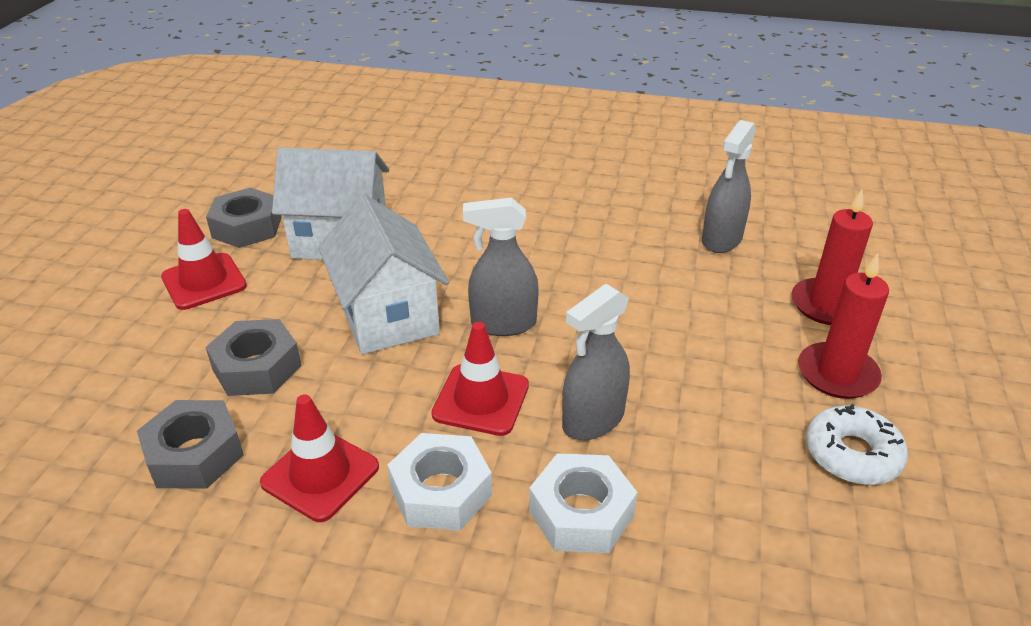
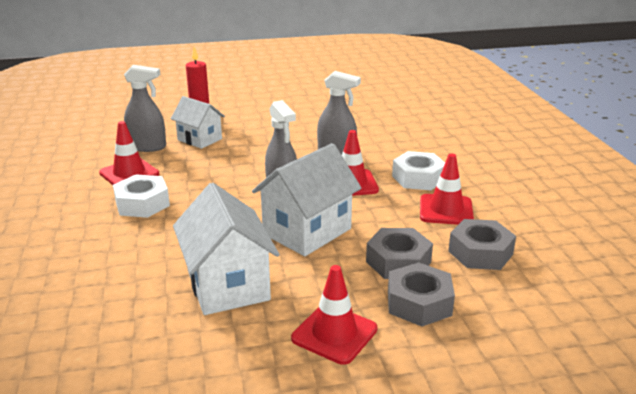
camera: 115 degrees left, 10 degrees down
(247, 227) = (237, 350): grey nut -> grey nut (419, 303)
(581, 513) = (393, 148): white nut -> white nut (142, 204)
(640, 216) = (129, 173): none -> red traffic cone
(730, 288) = (200, 139): none -> white house
(837, 374) = (255, 113): red candle -> none
(852, 454) = (305, 108): white donut -> none

